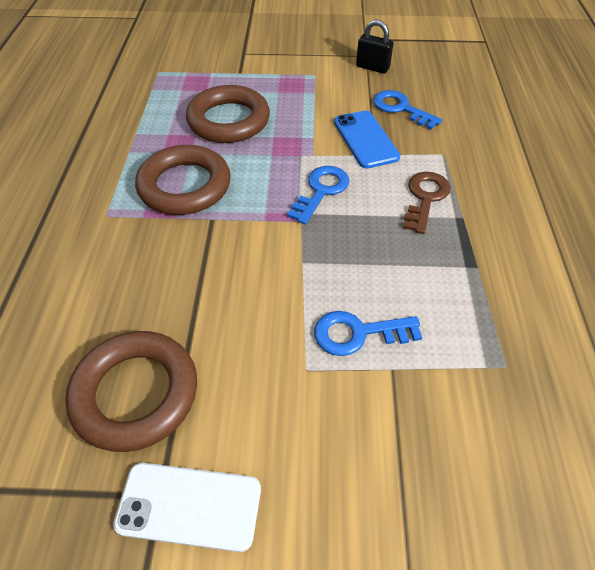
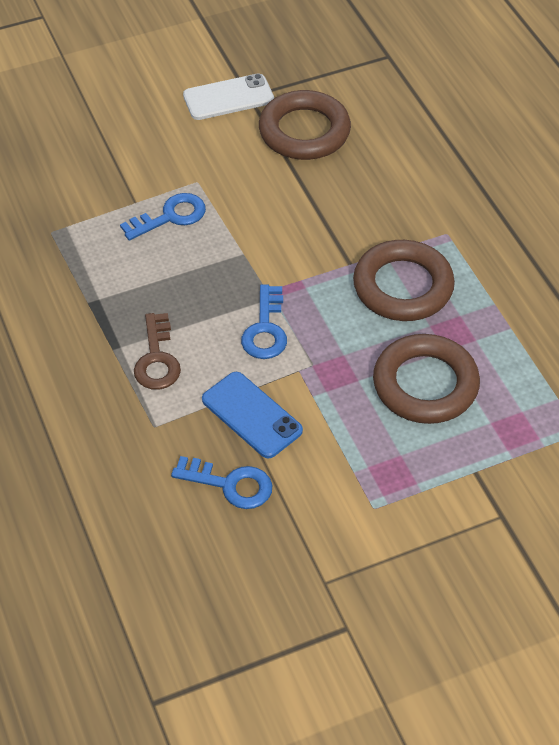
camera: 155 degrees right, 0 degrees up
(372, 67) = (302, 556): black padlock -> none

